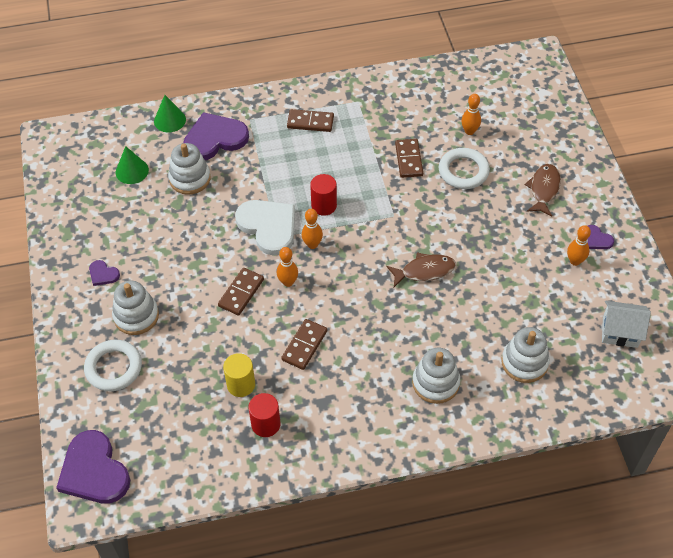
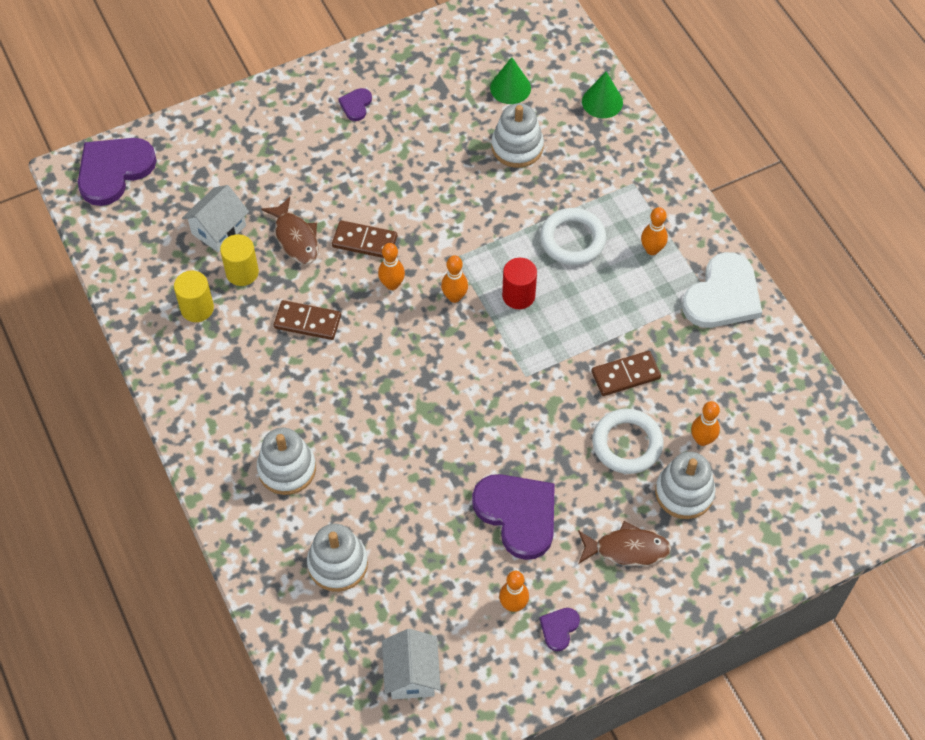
camera: 75 degrees right, 5 degrees up
(113, 368) = (238, 151): white ring -> white ring (572, 240)
(136, 316) = (308, 151): white stacking toy -> white stacking toy (684, 492)
(191, 395) = (218, 229): none -> white house
(215, 139) = (588, 155): purple heart -> purple heart (518, 514)
(266, 424) = (197, 308): red cylinder -> yellow cylinder
(268, 226) = (468, 245): white heart -> white heart (723, 295)
(310, 122) = (652, 250): brown domino -> orange bowling pin
(424, 271) = (448, 427): brown fish -> brown fish (295, 238)

